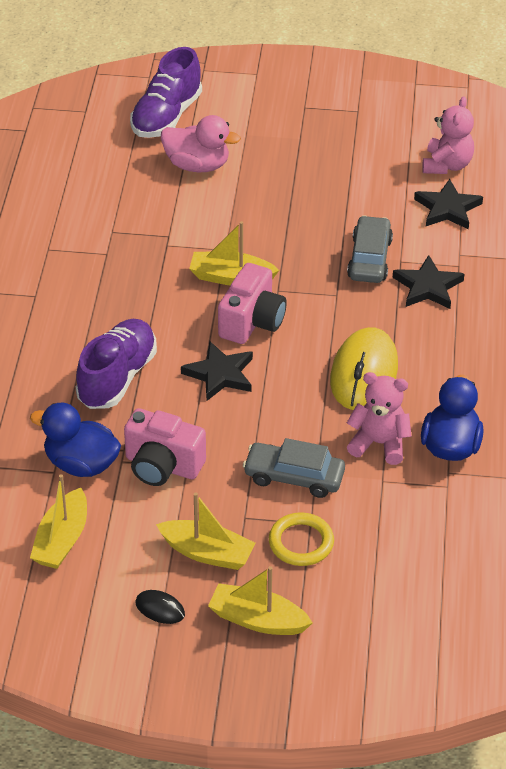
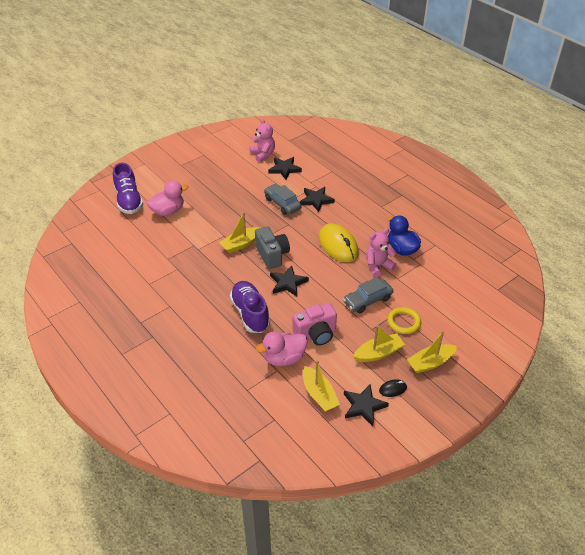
camera: 45 degrees left, 0 degrees up
(81, 464) = (284, 358): blue duck -> pink duck
(95, 597) = (363, 406): none -> black star
(252, 322) = (272, 255): pink camera -> grey camera

